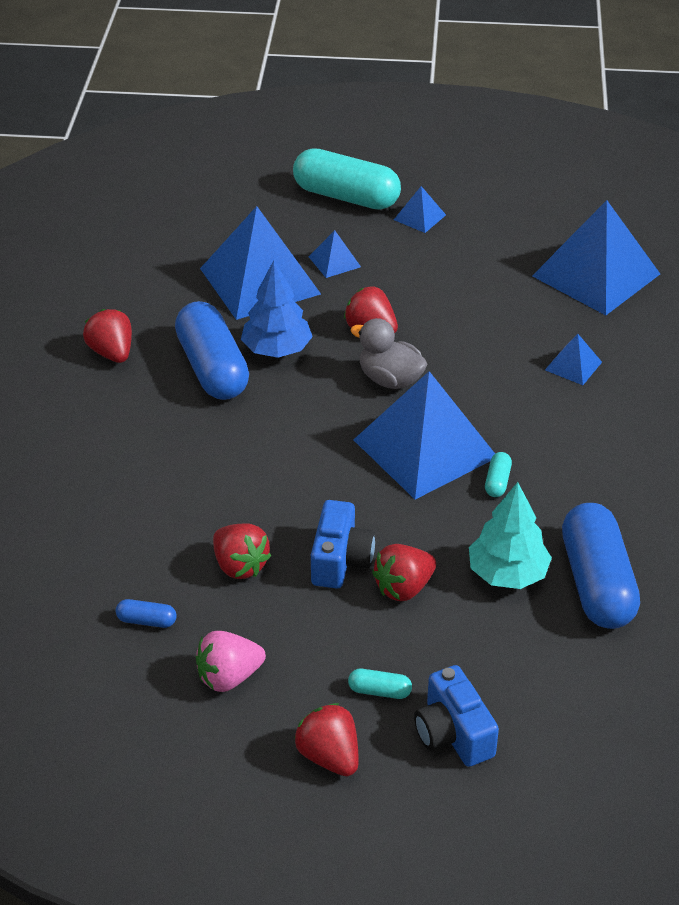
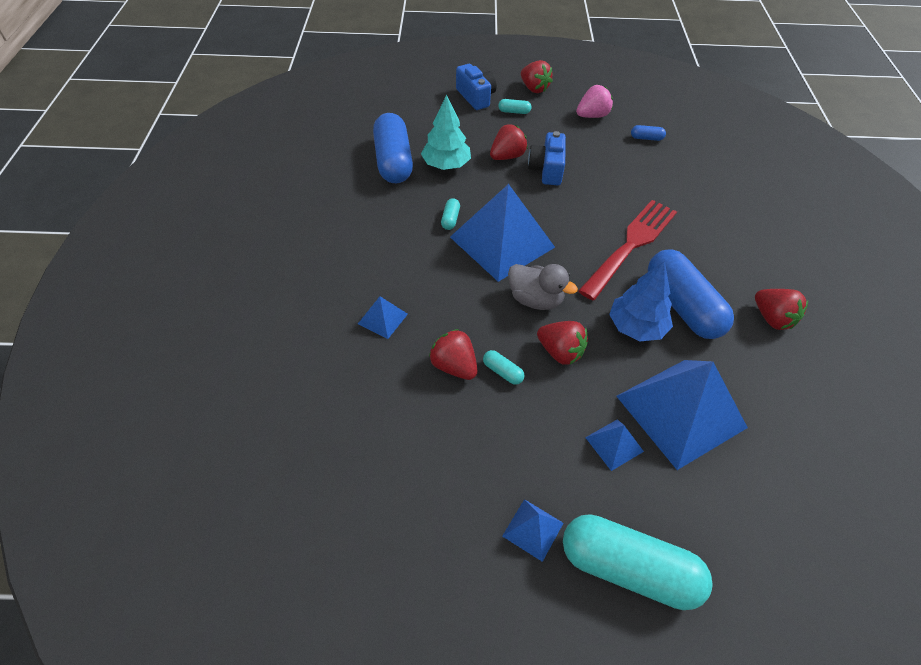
camera: 175 degrees right, 10 degrees up
(240, 565) = (606, 165): red strawberry -> red strawberry (454, 366)
(247, 440) = (631, 244): none -> red fork
(436, 315) = (502, 372): none -> turquoise capsule
(596, 274) = (340, 436): blue pyramid -> none

